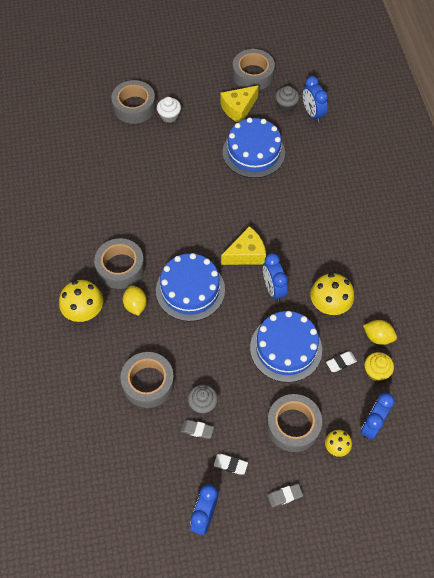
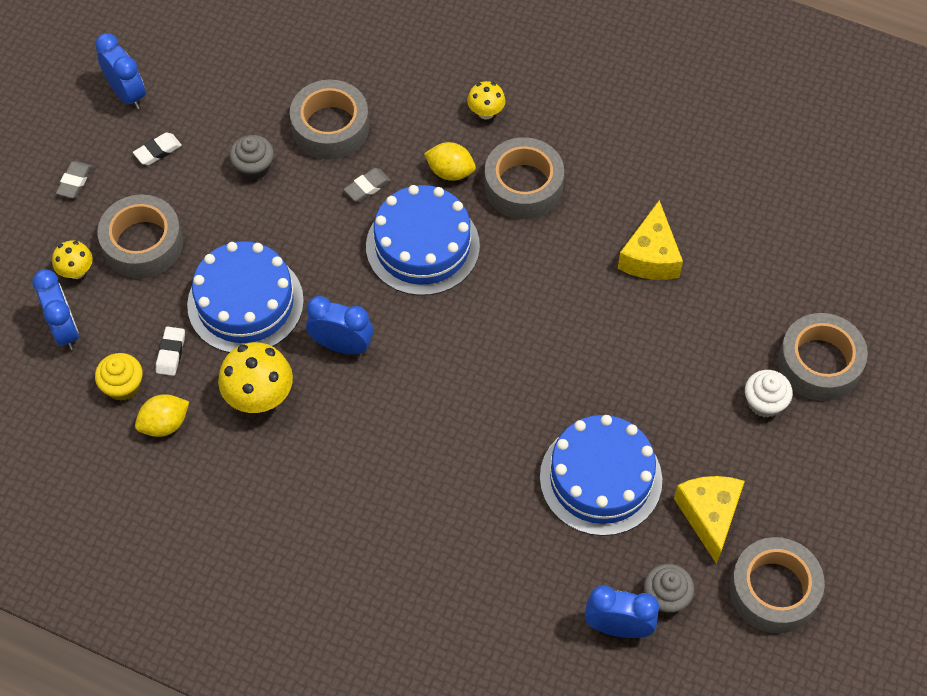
camera: 125 degrees right, 0 degrees up
(84, 312) = (486, 112): yellow mushroom -> yellow mushroom, size x0.57
(197, 430) = (228, 143): grey eraser -> grey eraser (367, 187)
(246, 254) = (424, 348): yellow cheese -> yellow cheese (650, 256)

